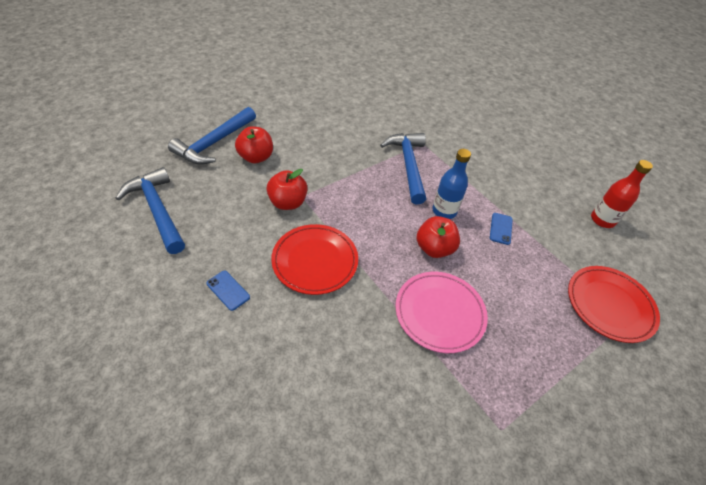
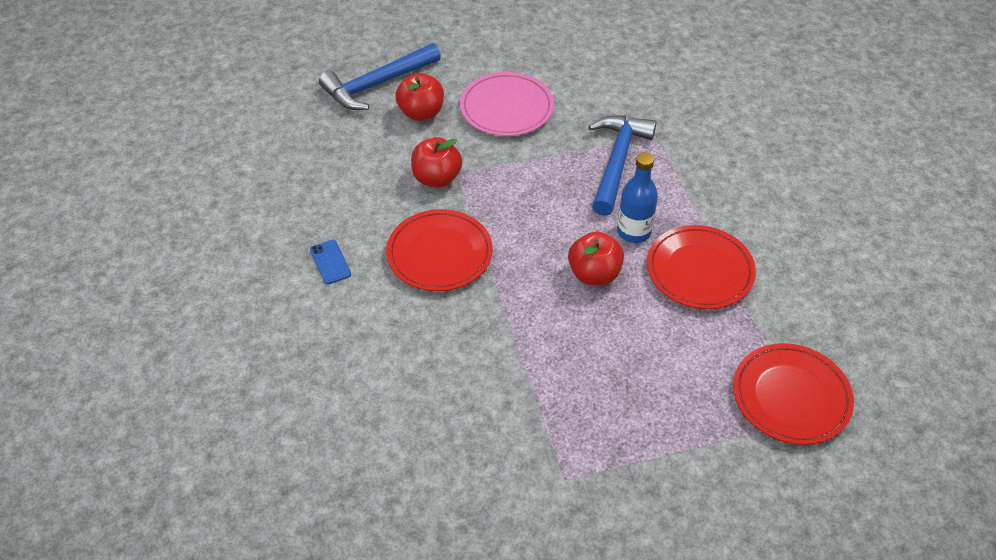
camera: 25 degrees right, 0 degrees up
(157, 210) = (285, 156): blue hammer -> none
(439, 313) = (560, 347): pink plate -> pink plate (506, 108)
(500, 228) = (699, 271): blue phone -> red plate
(602, 220) = (860, 293): red bottle -> none

